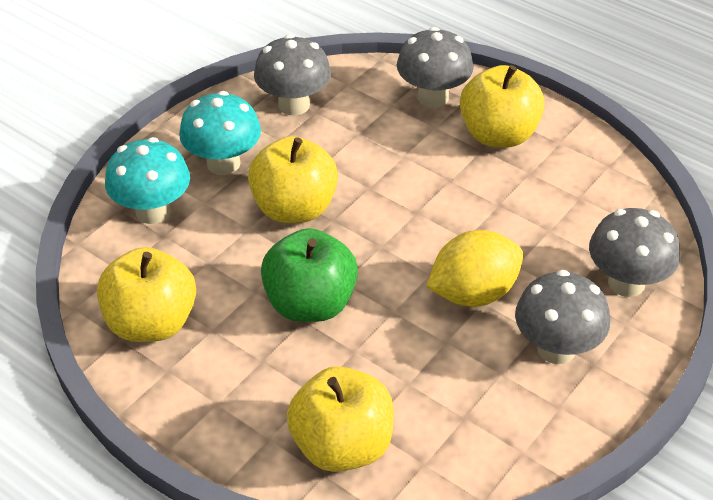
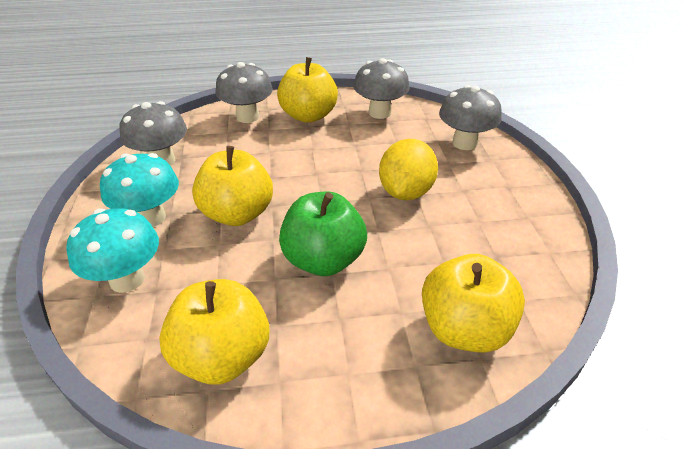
camera: 45 degrees left, 5 degrees down
(556, 349) = (483, 191): grey mushroom -> grey mushroom (379, 113)

